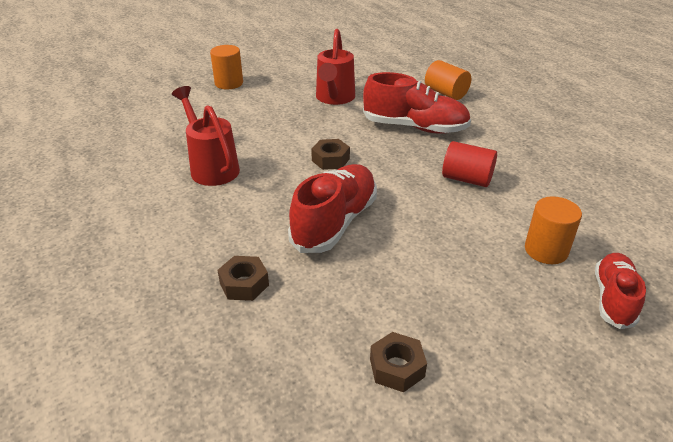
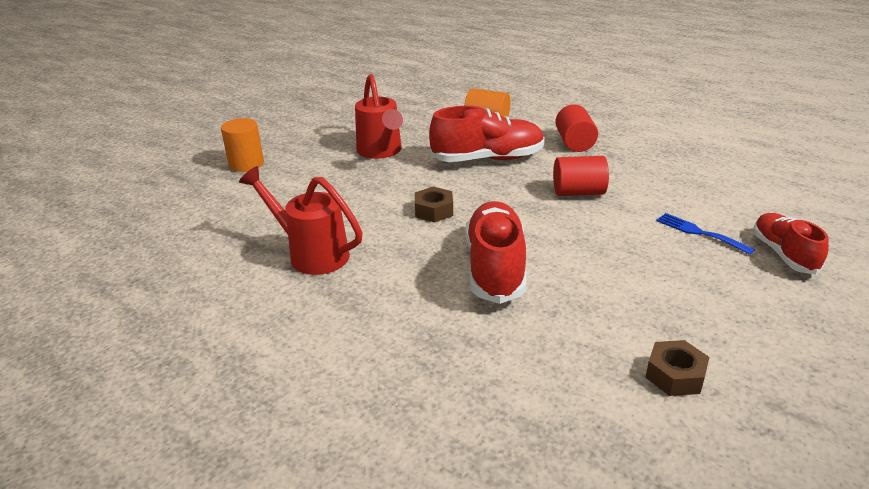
camera: 25 degrees left, 5 degrees down
(244, 284) = (461, 356): brown nut -> none
(506, 133) = (574, 143): none -> red cylinder
(546, 250) = (699, 232): orange cylinder -> blue fork

